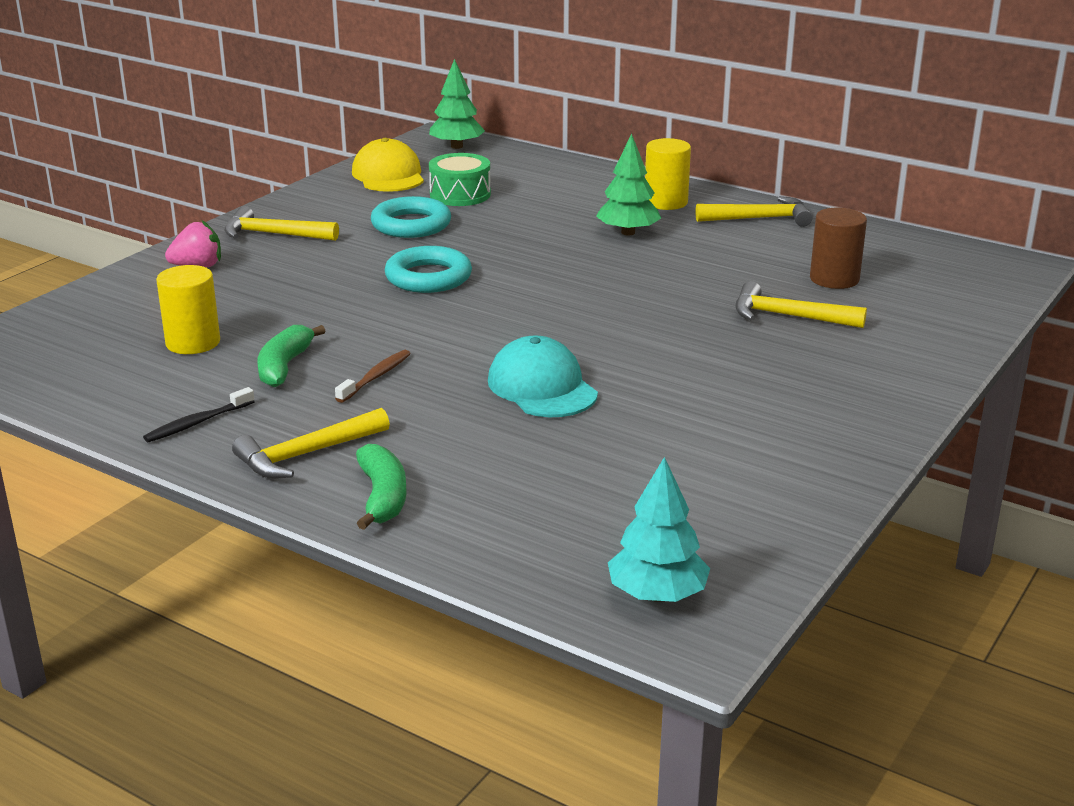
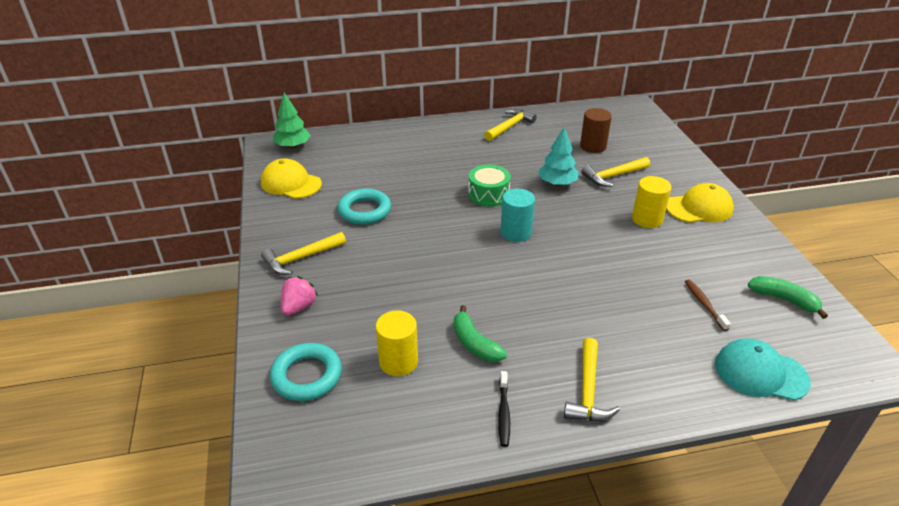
camera: 45 degrees left, 10 degrees up
(376, 377) = (527, 319): brown toothbrush -> brown toothbrush (704, 304)
(382, 497) = (662, 388): green banana -> green banana (784, 299)
(428, 277) = (435, 240): turquoise ring -> turquoise ring (307, 376)
(460, 194) = (353, 178): green drum -> green drum (488, 194)
(530, 309) = (516, 232): none -> turquoise cylinder
(542, 387) = (601, 275): turquoise cap -> turquoise cap (760, 373)
(628, 232) = (473, 162): green tree -> none
(657, 595) = (829, 355): turquoise tree -> turquoise tree (557, 183)
(666, 202) = (456, 135): yellow cylinder -> yellow cylinder (647, 219)
(838, 396) = (699, 208): none -> yellow cap

